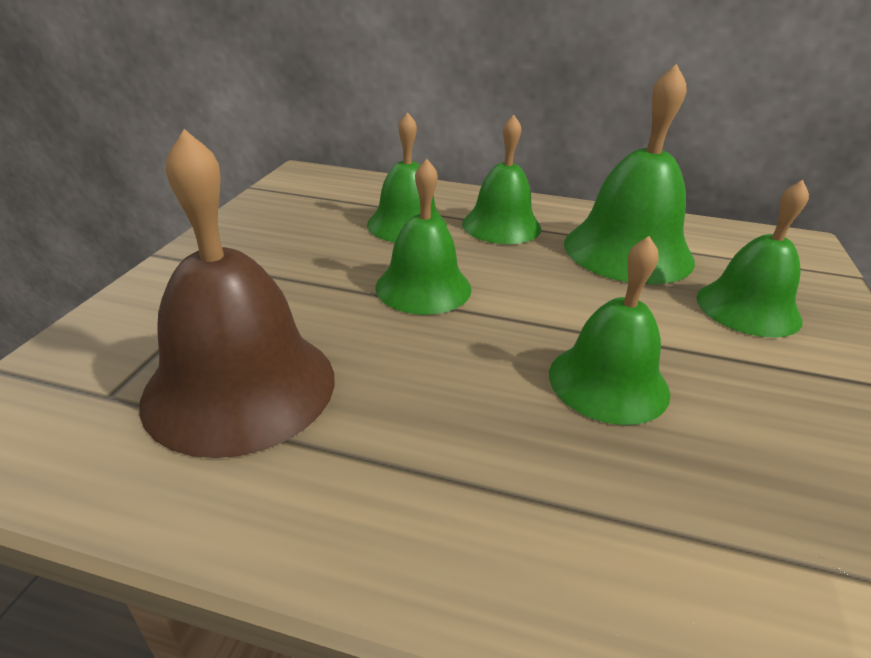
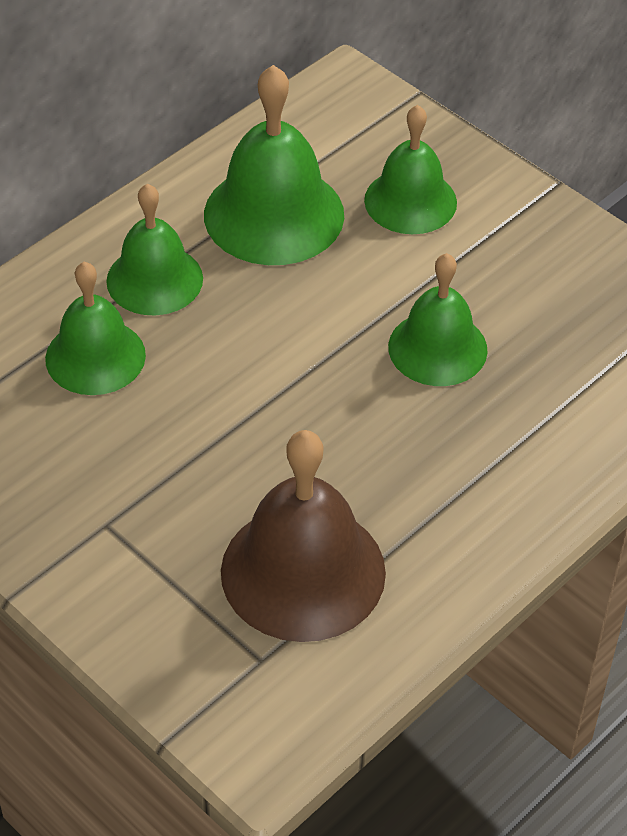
camera: 60 degrees left, 15 degrees up
(423, 287) = (234, 398): green bell -> none

